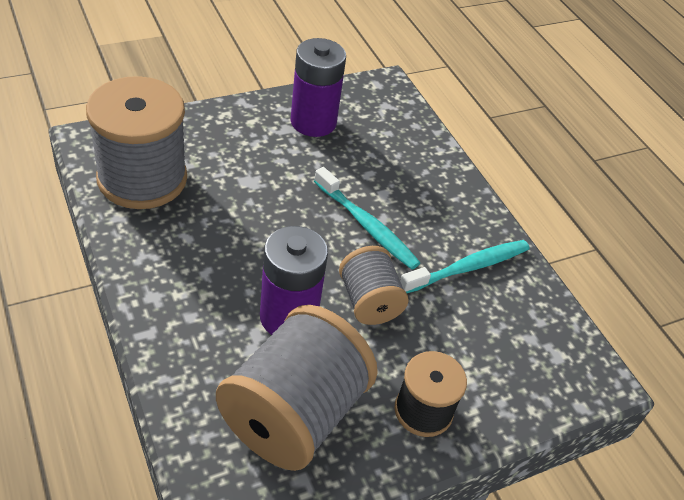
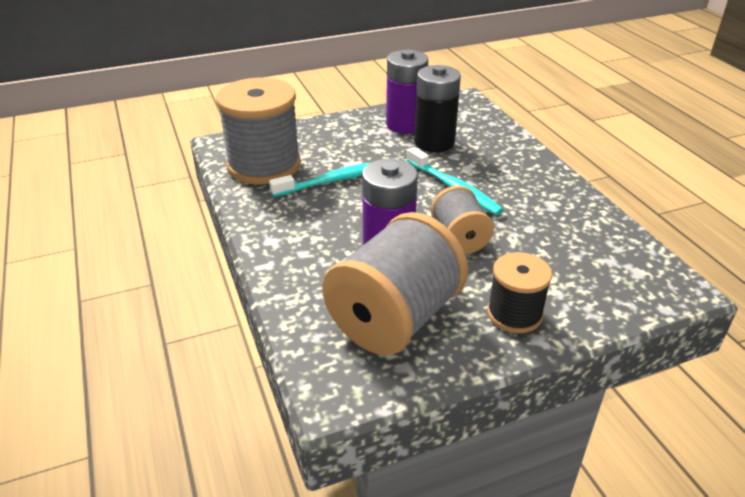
camera: 10 degrees right, 10 degrees down
(346, 153) = (434, 142): none -> black battery
(468, 267) = (546, 213): turquoise toothbrush -> turquoise toothbrush (334, 180)

